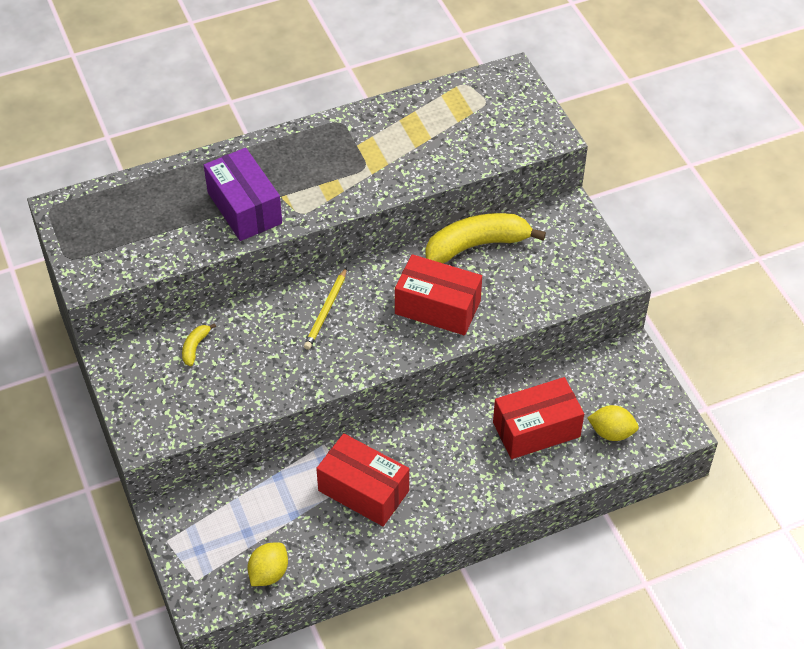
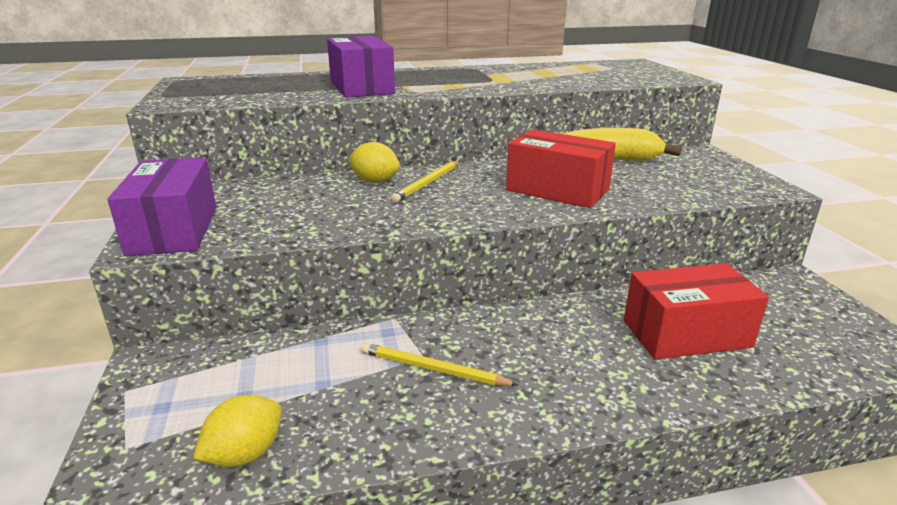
camera: 10 degrees right, 25 degrees down
(151, 415) = (174, 230): none -> purple box
(195, 347) = (268, 192): yellow banana -> none
(363, 491) = (433, 369): red box -> yellow pencil
(611, 432) = (800, 348): yellow lemon -> yellow lemon (375, 181)

